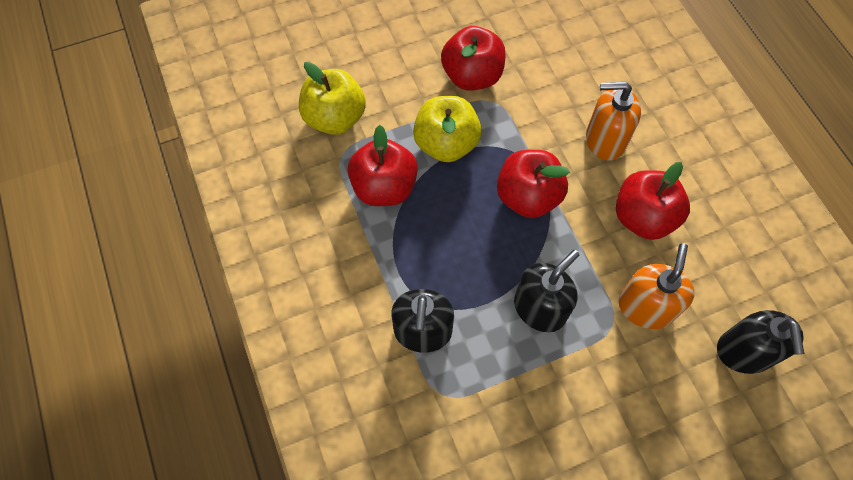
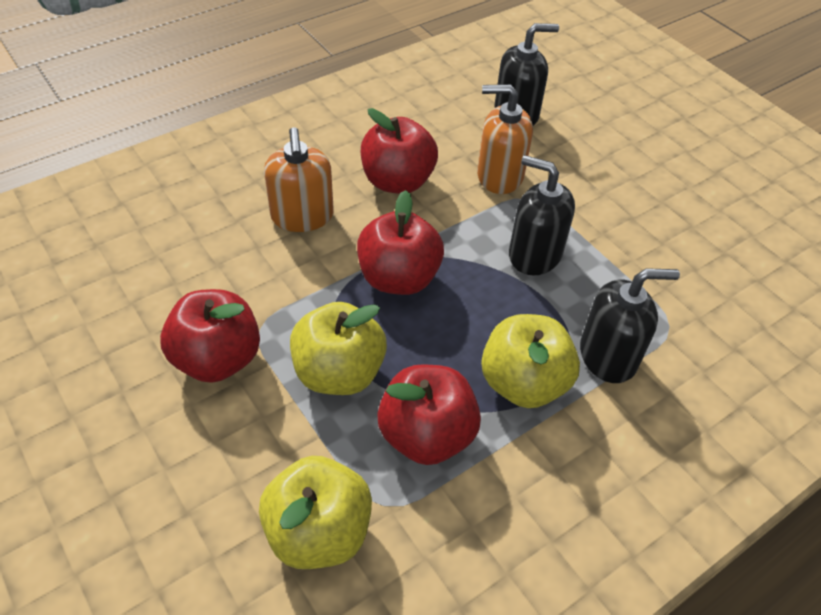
camera: 105 degrees left, 15 degrees down
(411, 260) = (523, 383): none -> yellow apple

